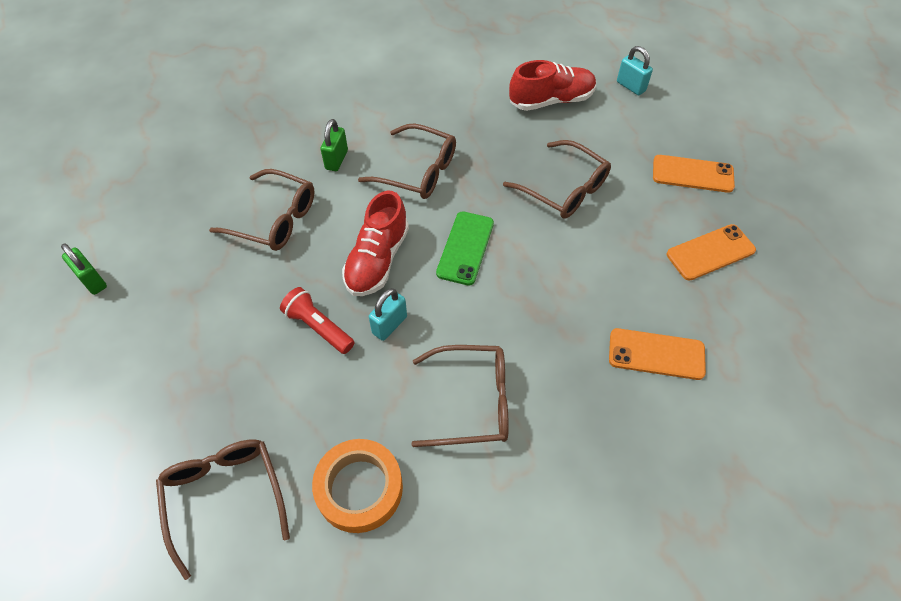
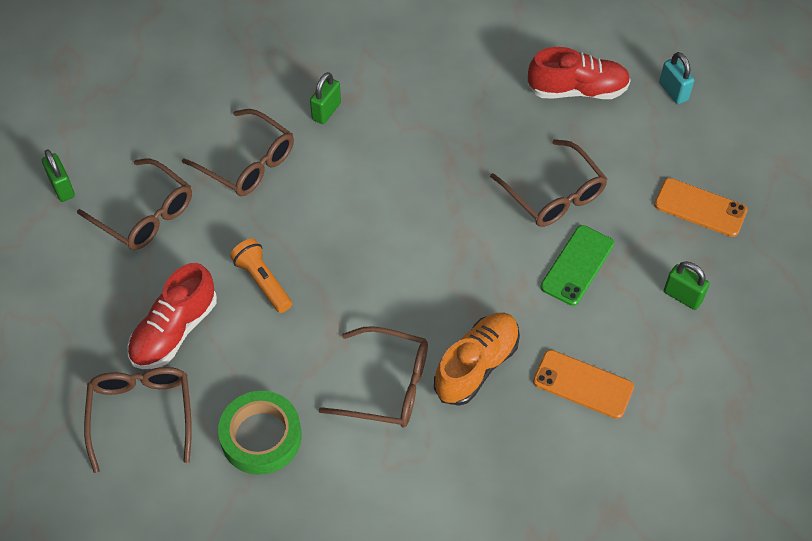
camera: 15 degrees right, 0 degrees up
(318, 327) = (263, 281): red flashlight -> orange flashlight
(359, 488) = (261, 437): orange tape -> green tape
(377, 260) = (338, 227): red shoe -> red shoe (174, 331)
(389, 325) = (331, 295): turquoise padlock -> none
(417, 171) = (406, 141): brown glasses -> brown glasses (144, 214)
(465, 248) = (429, 235): green phone -> green phone (577, 265)
(551, 360) = (476, 366): none -> orange shoe
(710, 252) = (682, 296): orange phone -> green padlock

